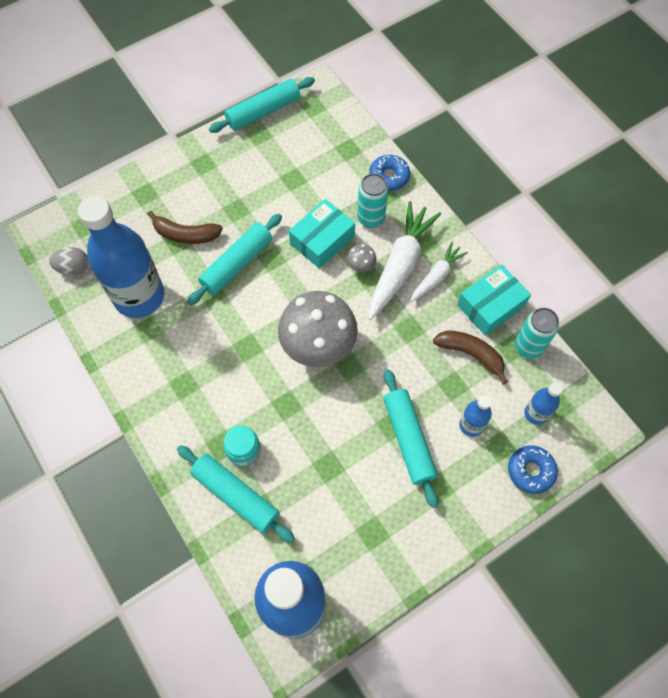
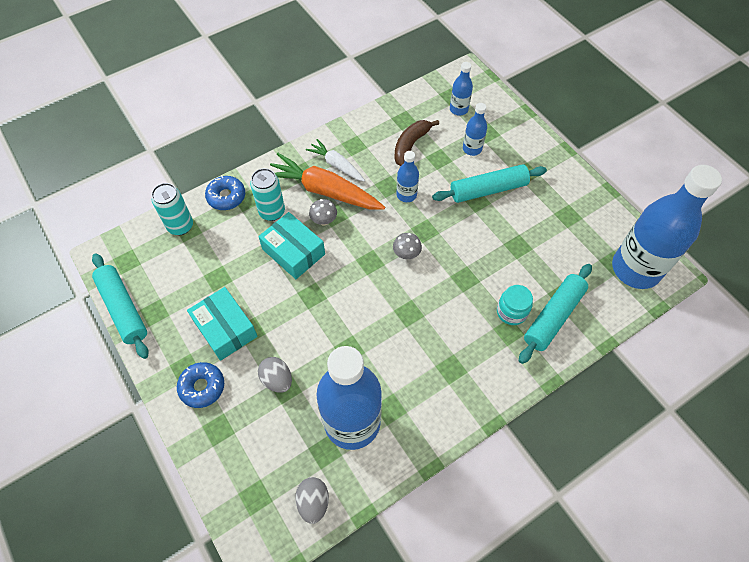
camera: 90 degrees left, 5 degrees down
(185, 234) = (277, 380): brown banana -> grey egg
(237, 264) = (316, 326): turquoise rolling pin -> none
(318, 346) = (406, 254): grey mushroom -> grey mushroom, size x0.41
(397, 348) = (406, 195): none -> blue bottle
(400, 265) = (324, 191): white carrot -> orange carrot
(490, 305) = (366, 130): turquoise box -> turquoise box (225, 329)
(528, 346) = (402, 109): turquoise can -> turquoise can (180, 226)
(530, 471) = (504, 116): blue donut -> blue donut (202, 387)

